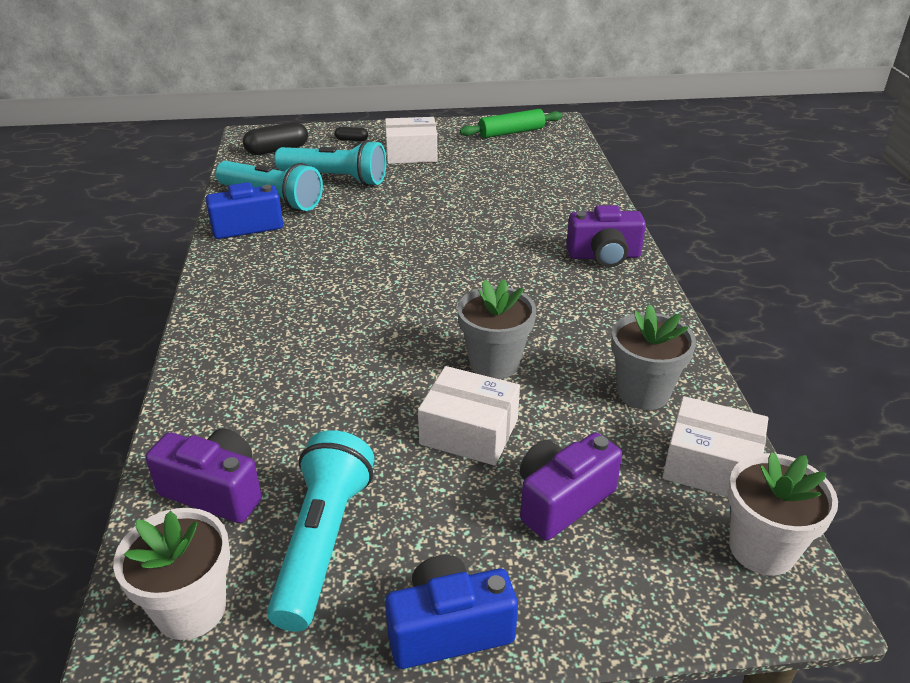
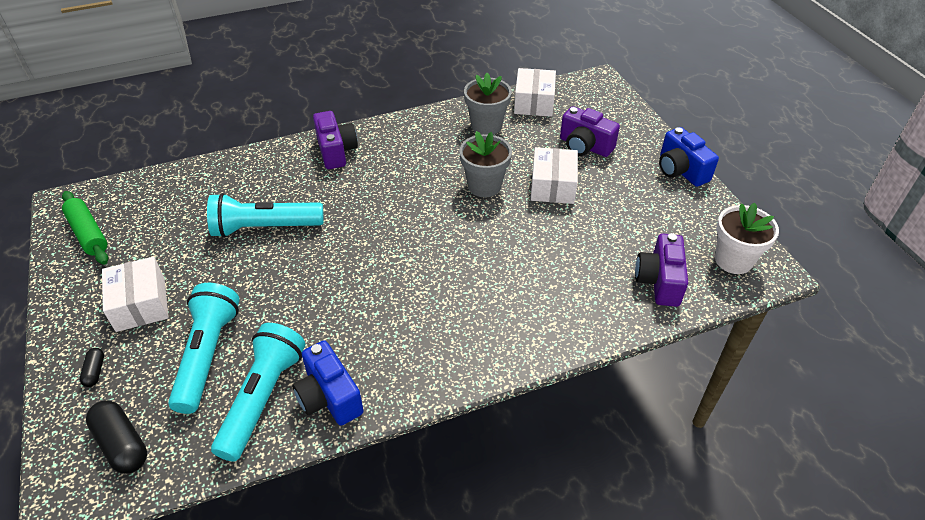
camera: 105 degrees left, 10 degrees up
(323, 542) = (663, 224): turquoise flashlight -> turquoise flashlight (265, 228)
(762, 549) = (579, 89): white flower pot -> none

